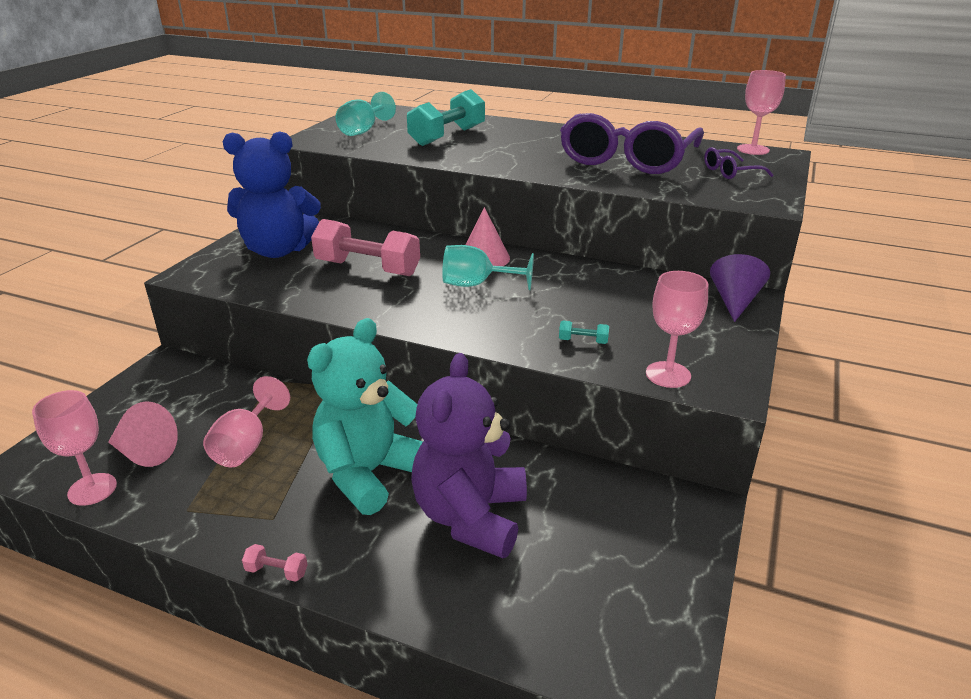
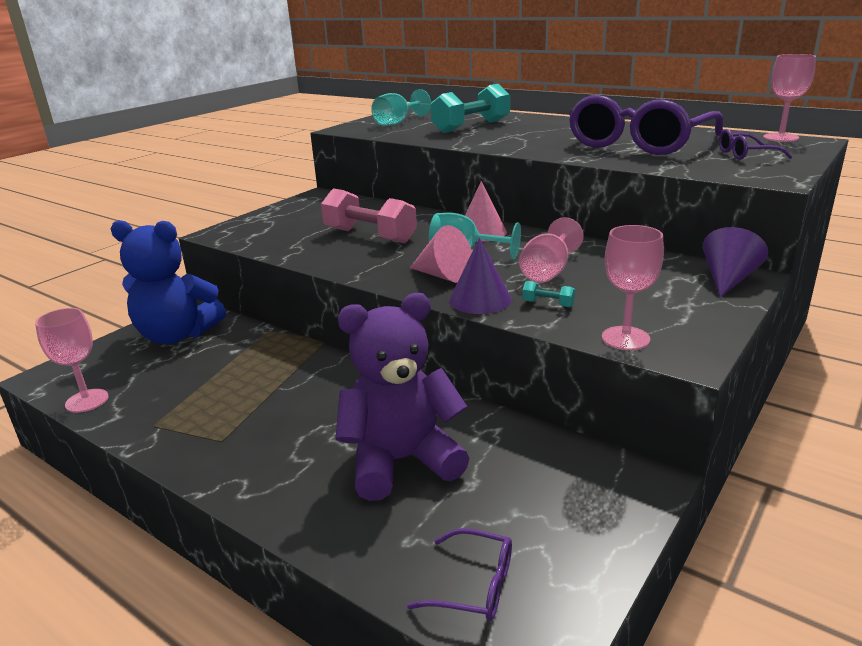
camera: 15 degrees right, 5 degrees down
(144, 453) = (140, 377): pink cone -> pink cone (444, 276)
(246, 445) = (225, 379): pink goblet -> pink goblet (548, 272)
(277, 571) = (205, 485): pink dumbbell -> none
(278, 250) = (299, 219): blue teddy bear -> blue teddy bear (177, 335)
(369, 473) = (322, 413): turquoise teddy bear -> none
(470, 517) = (401, 461): purple teddy bear -> purple teddy bear turned 45 degrees clockwise
(515, 341) = (480, 300): none -> purple cone
(585, 635) = (474, 585): none -> purple glasses

